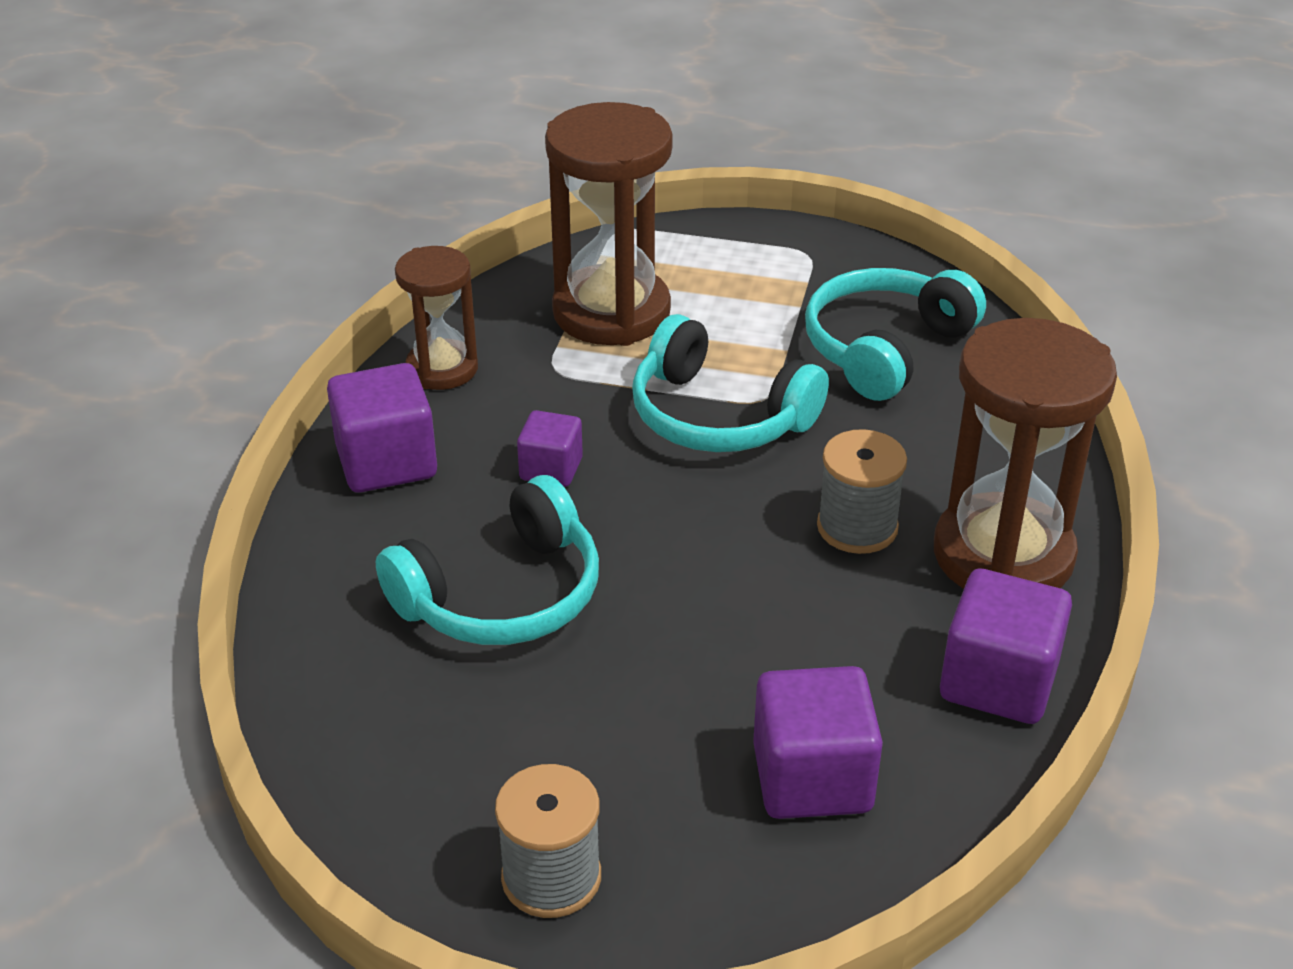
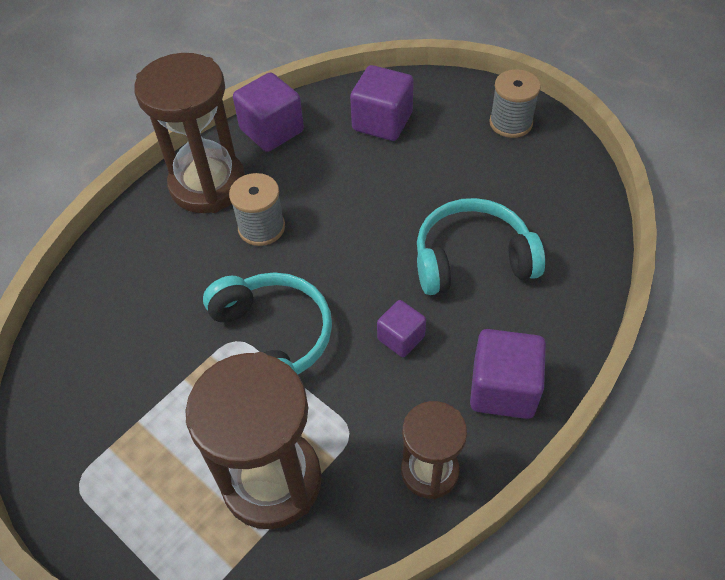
camera: 150 degrees left, 15 degrees up
(886, 349) = (123, 351): turquoise headphones -> none

